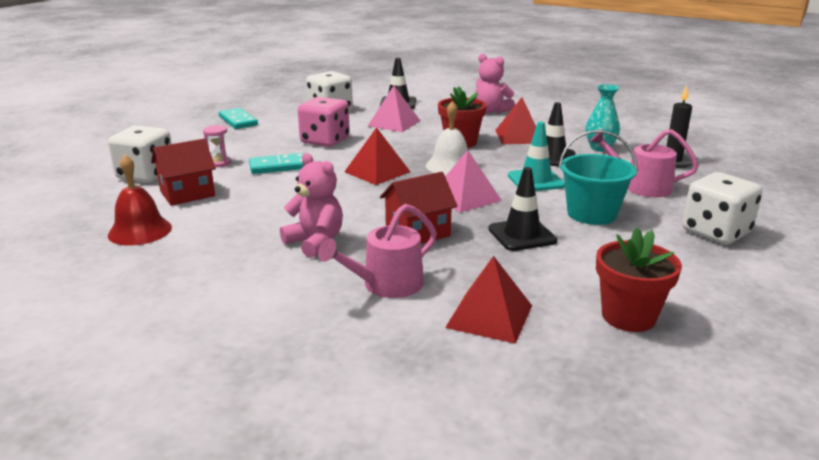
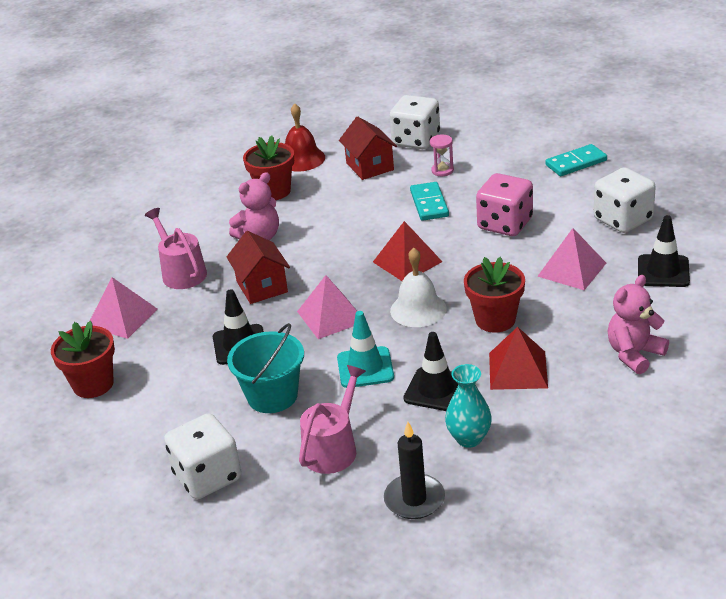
camera: 100 degrees right, 10 degrees up
(211, 242) = (274, 191): none -> red flower pot
(489, 316) = (122, 317): red pyramid -> pink pyramid

